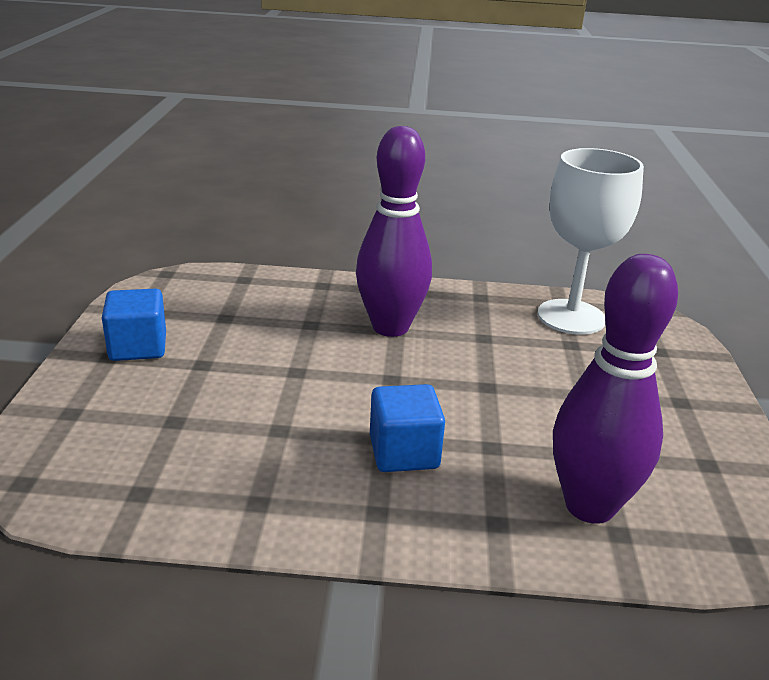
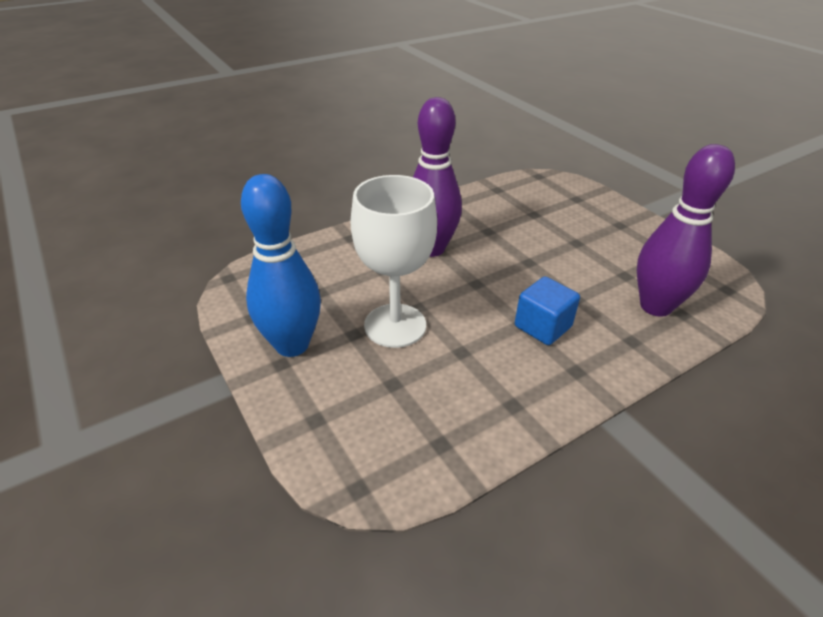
camera: 35 degrees left, 10 degrees up
(138, 347) = (292, 345): blue cube -> blue bowling pin
(571, 317) = (513, 196): white goblet -> white goblet (395, 325)

